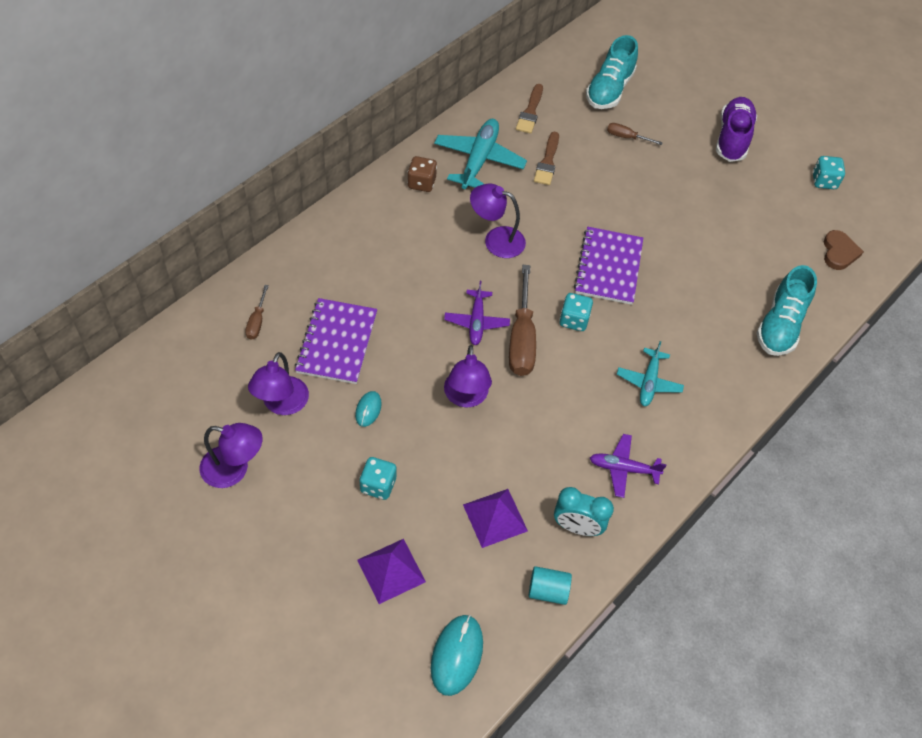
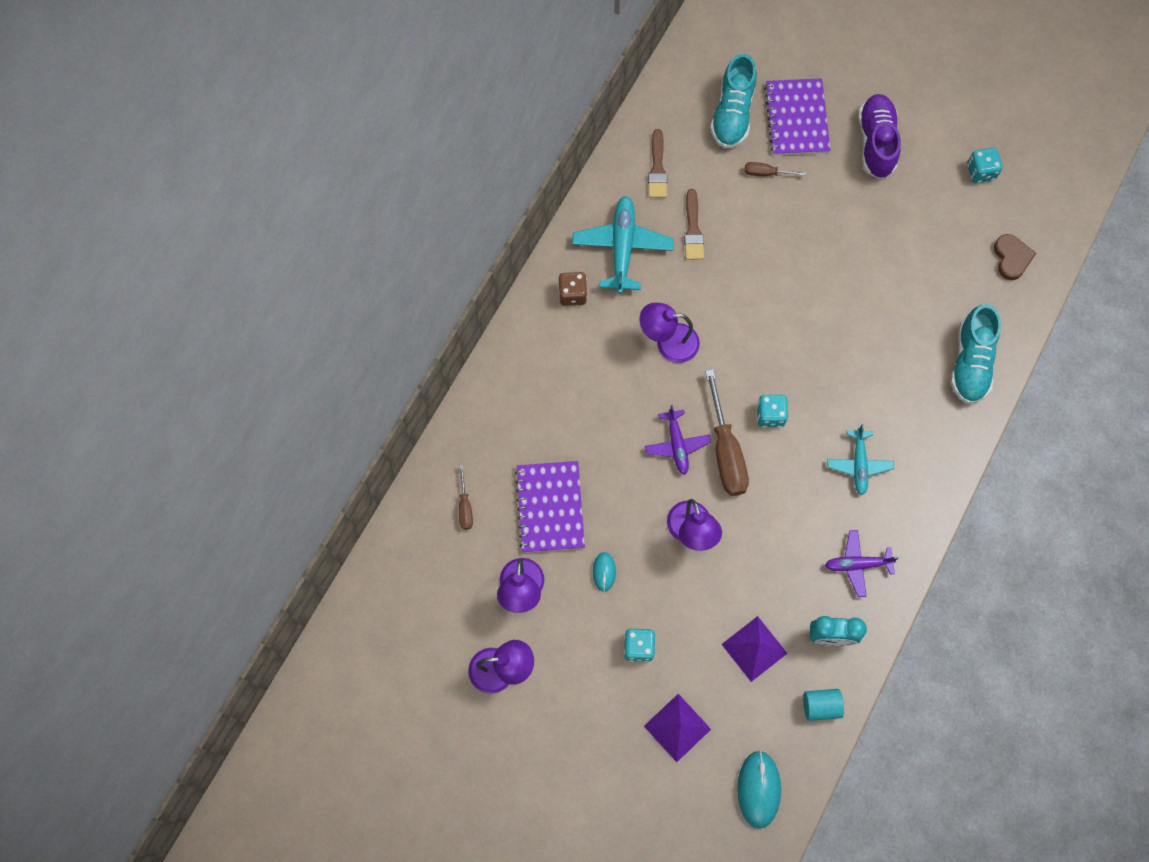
camera: 10 degrees left, 15 degrees up
(608, 267) = (788, 343): purple notebook -> purple notebook (797, 118)

